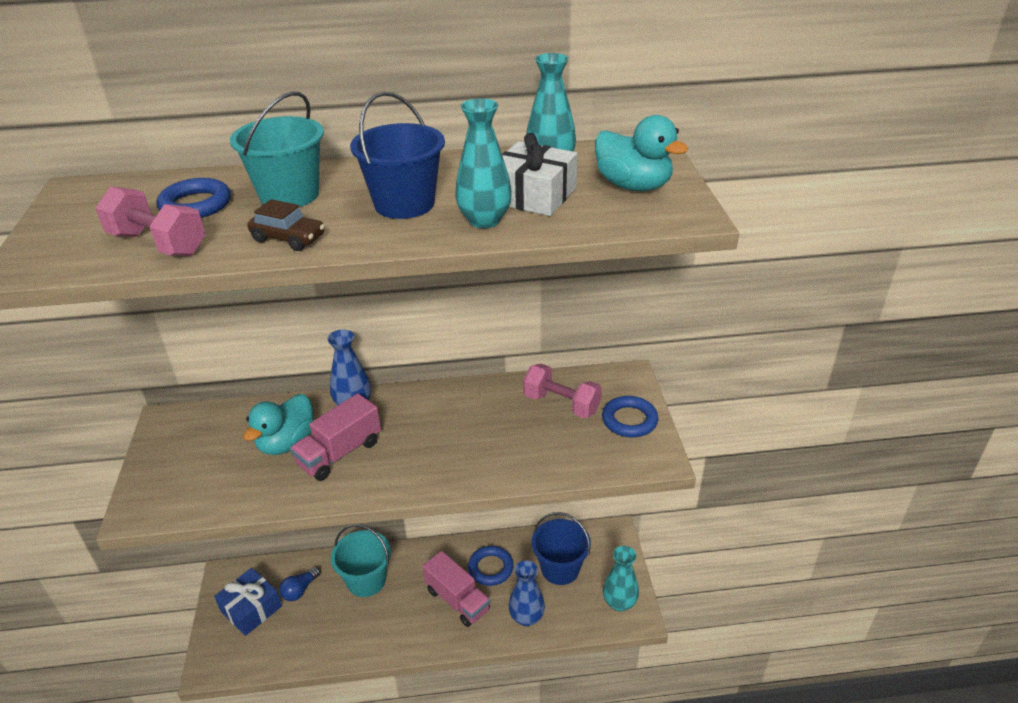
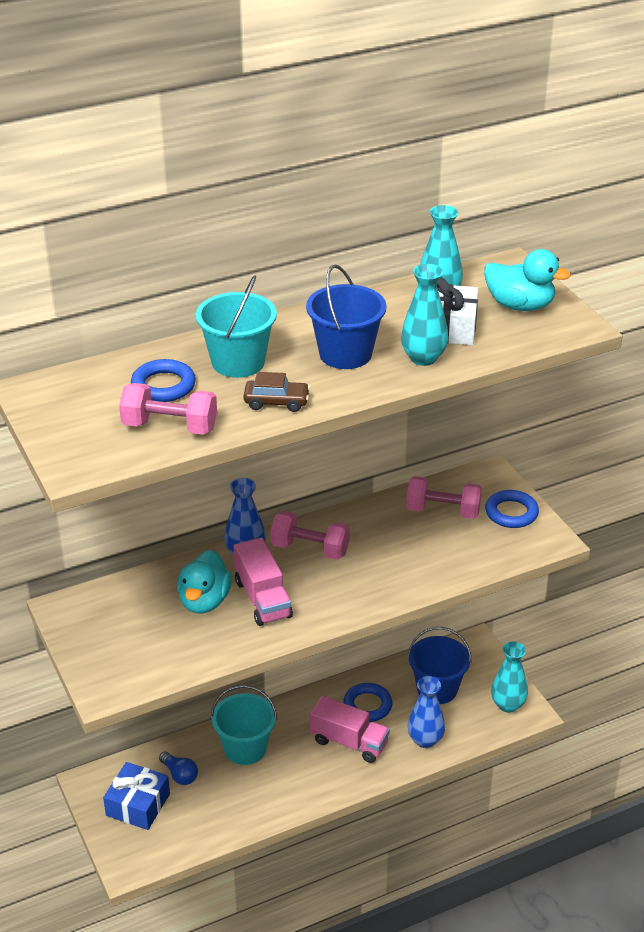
camera: 20 degrees left, 0 degrees up
(300, 590) = (179, 775): blue light bulb -> blue light bulb turned 60 degrees counterclockwise
(340, 453) = (262, 599): pink truck -> pink truck turned 45 degrees counterclockwise
(414, 414) = (310, 549): none -> pink dumbbell

